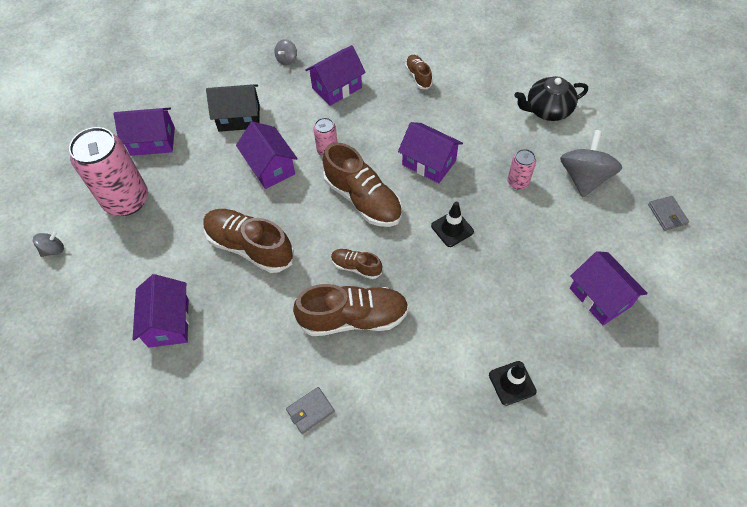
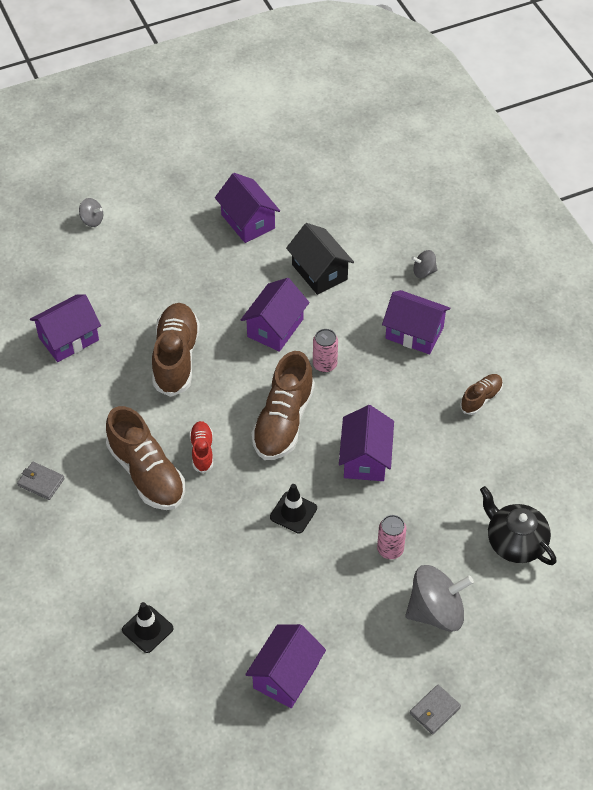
camera: 60 degrees right, 5 degrees down
(126, 200) = (171, 240): pink can -> none
(356, 267) = (202, 451): brown shoe -> red shoe

